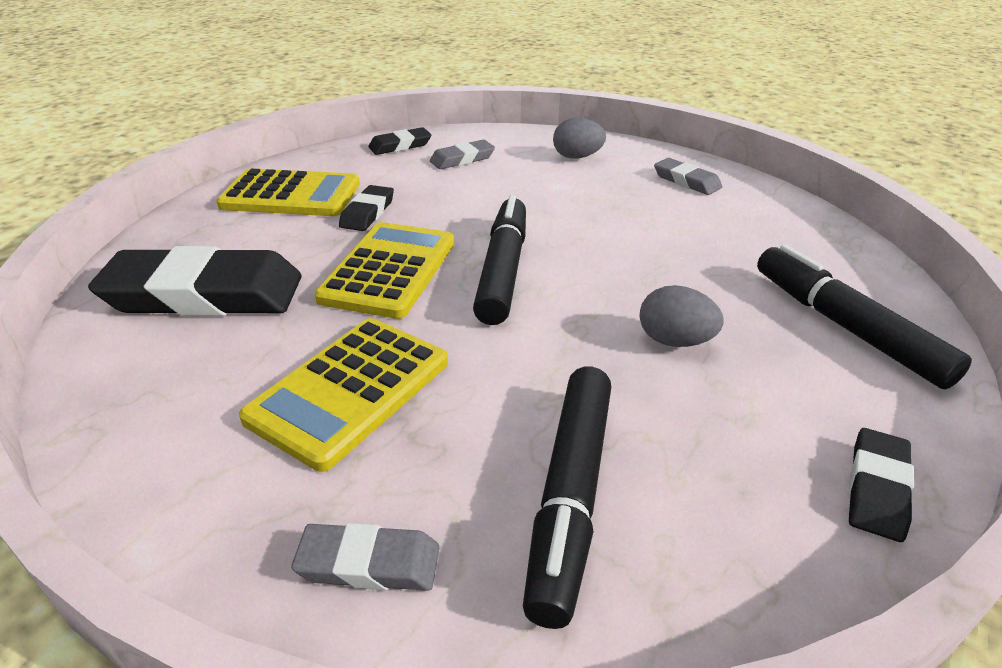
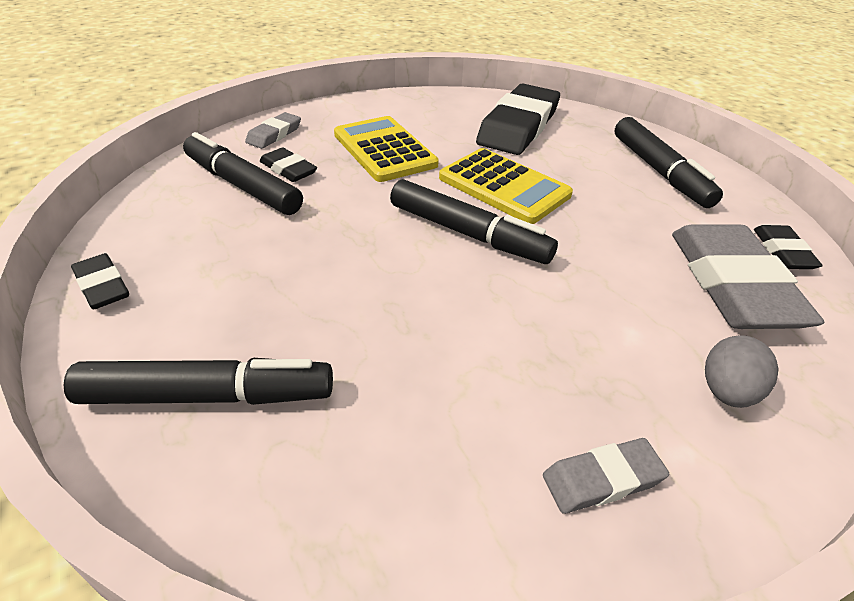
camera: 115 degrees right, 5 degrees up
(291, 195) = (659, 171): yellow calculator -> black marker
(367, 213) = (609, 197): black eraser -> black eraser (288, 169)
(462, 159) = (733, 284): grey eraser -> grey eraser, size x2.08
(674, 341) = (304, 277): grey egg -> none

